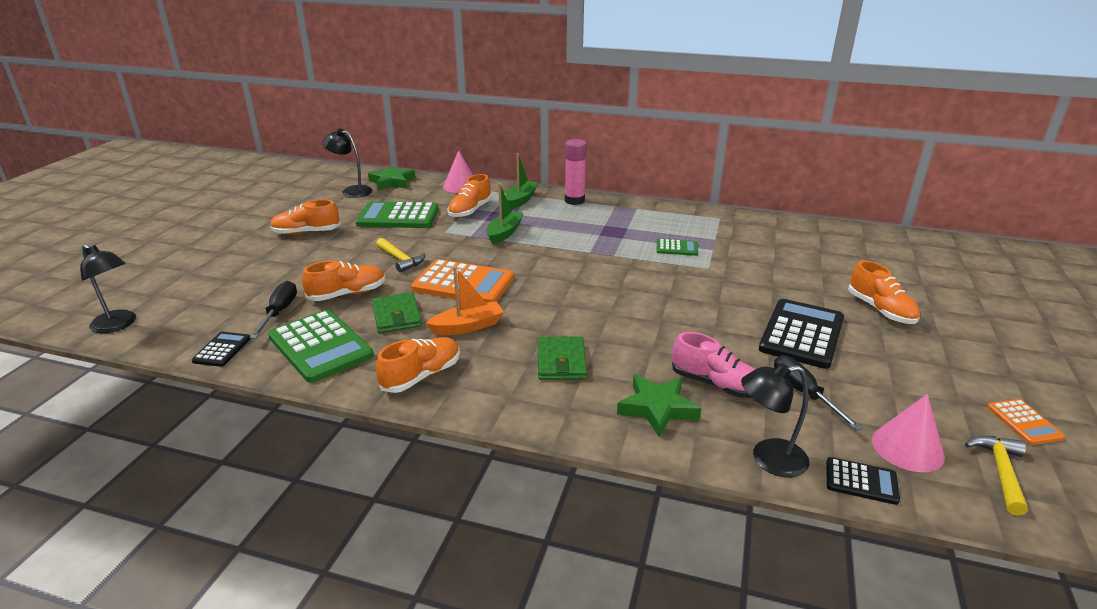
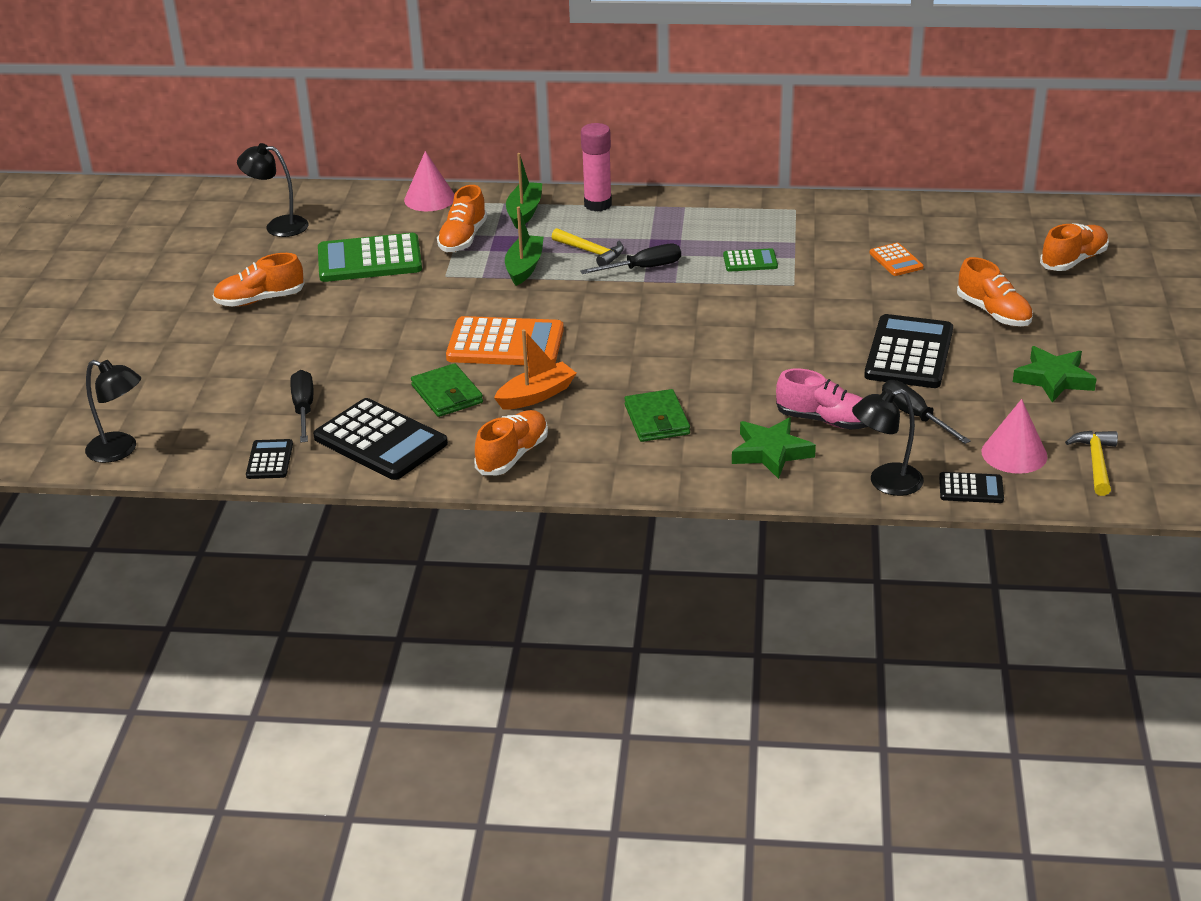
camera: 10 degrees left, 5 degrees up
(320, 346) = (380, 441): green calculator -> black calculator
(347, 294) = (371, 376): orange shoe -> orange shoe (1073, 260)
(392, 182) = (327, 204): green star -> green star (1053, 379)
(400, 260) = (410, 322): yellow hammer -> yellow hammer (592, 252)
(592, 243) = (643, 268): none -> black screwdriver
(1024, 422) = (1124, 414): orange calculator -> orange calculator (896, 260)

